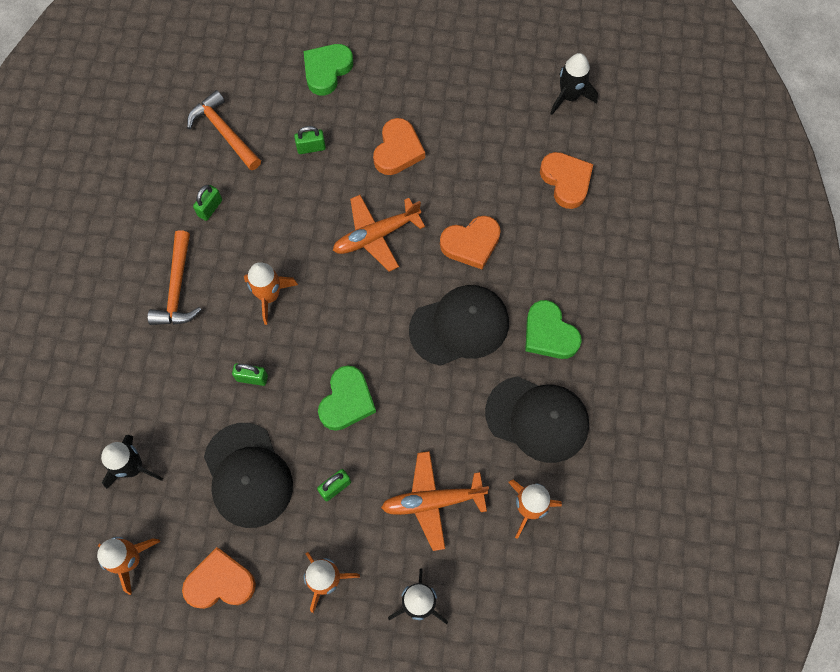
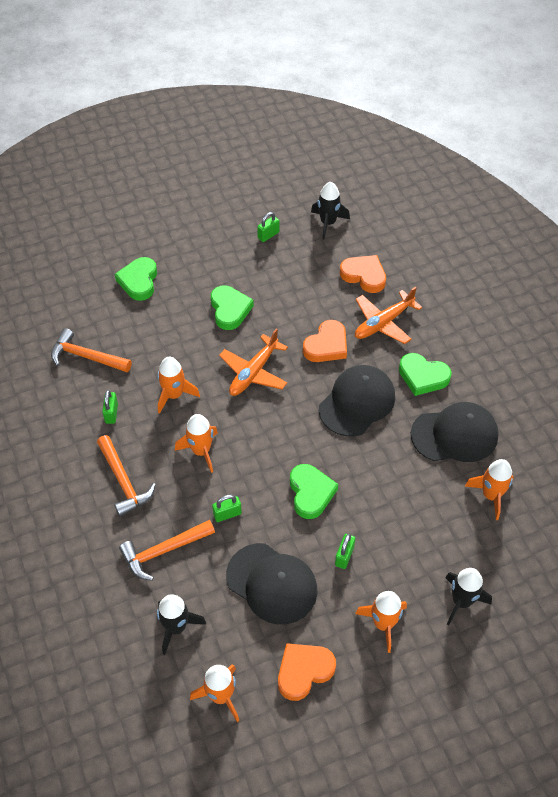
camera: 30 degrees left, 15 degrees down
(169, 383) = (163, 551): none -> orange hammer
(282, 219) = (174, 395): none -> orange rocket
(311, 148) = (163, 337): green padlock -> green padlock (268, 235)
(398, 150) = (230, 310): orange heart -> green heart
(432, 501) = (421, 527): orange plane -> orange plane (383, 323)

